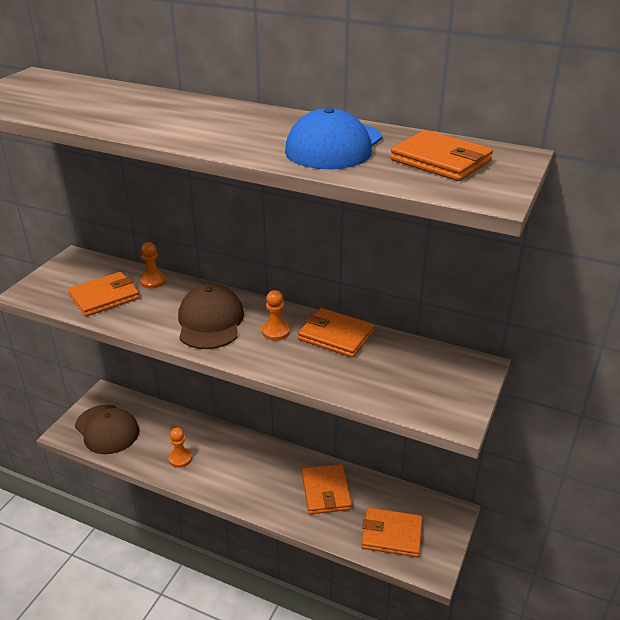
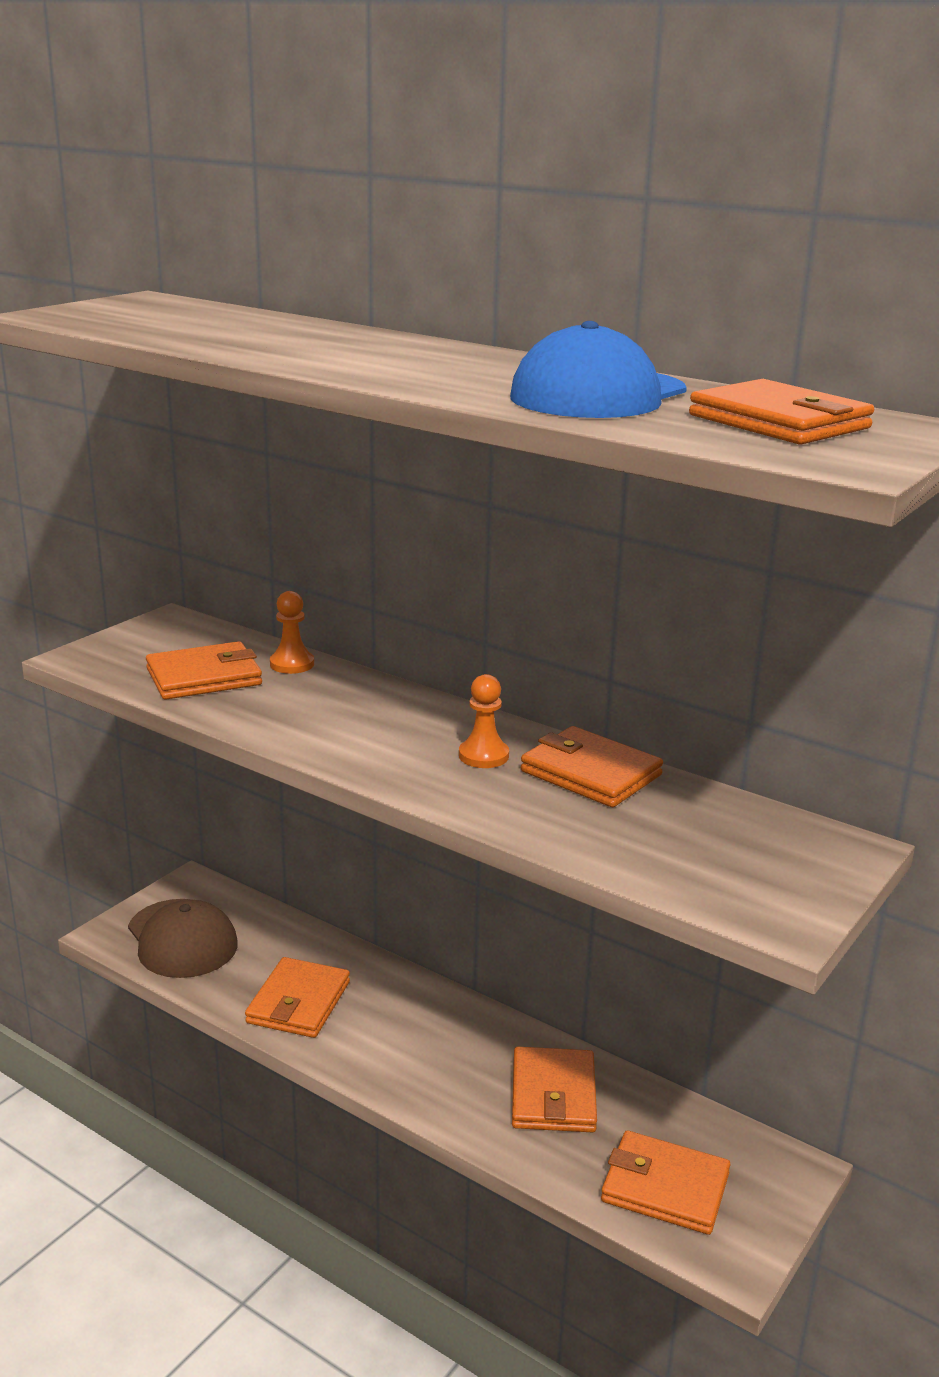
camera: 10 degrees right, 10 degrees down
(180, 458) = (298, 1002): orange pawn -> orange wallet
(210, 321) = (373, 729): brown cap -> none

